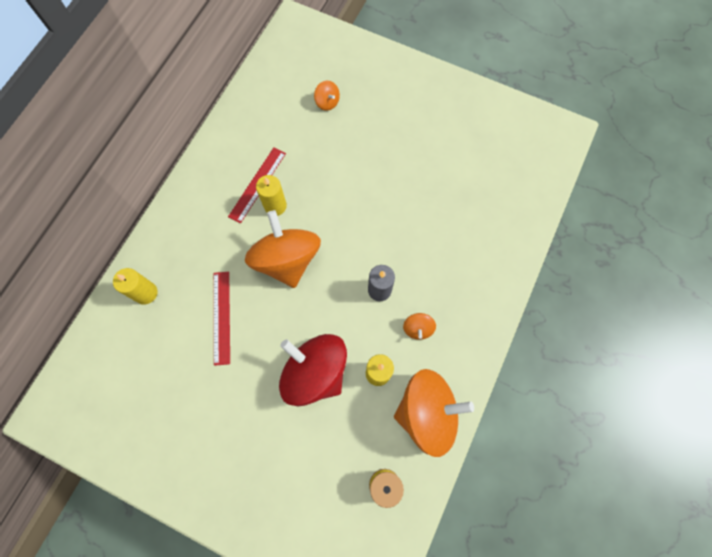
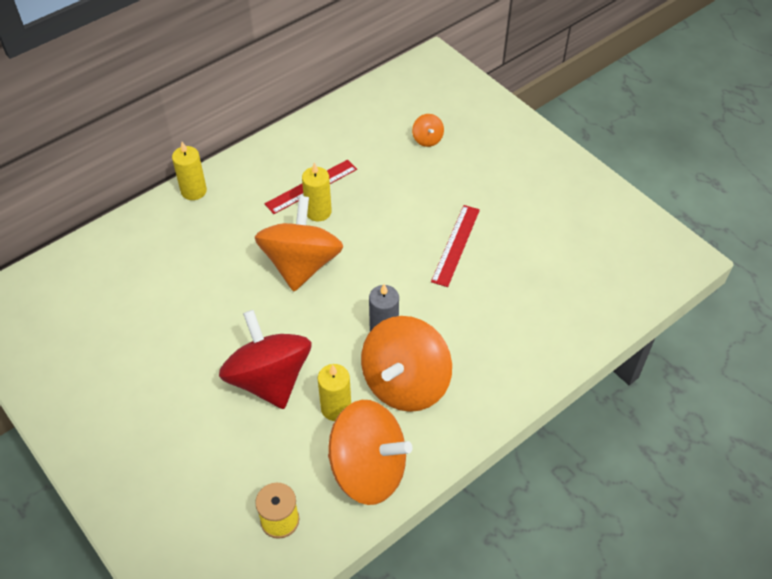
camera: 25 degrees right, 20 degrees down
(146, 293) = (143, 240): yellow candle -> yellow candle (194, 191)
(221, 317) = (204, 290): red ruler -> red ruler (455, 245)
(418, 328) = (405, 383): orange spinning top -> orange spinning top, size x2.41

